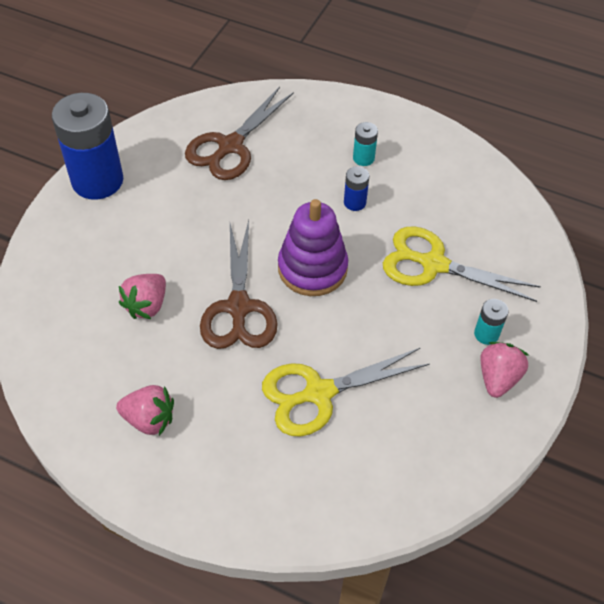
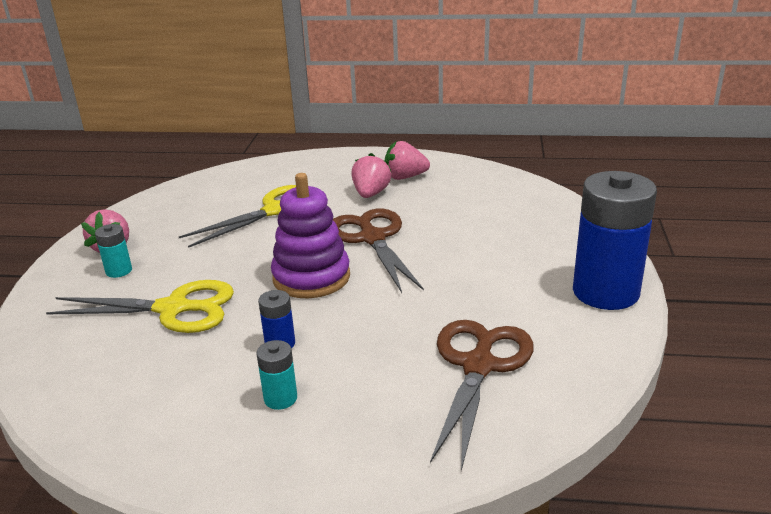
camera: 165 degrees right, 25 degrees down
(147, 305) = (458, 223): pink strawberry -> pink strawberry (371, 194)

